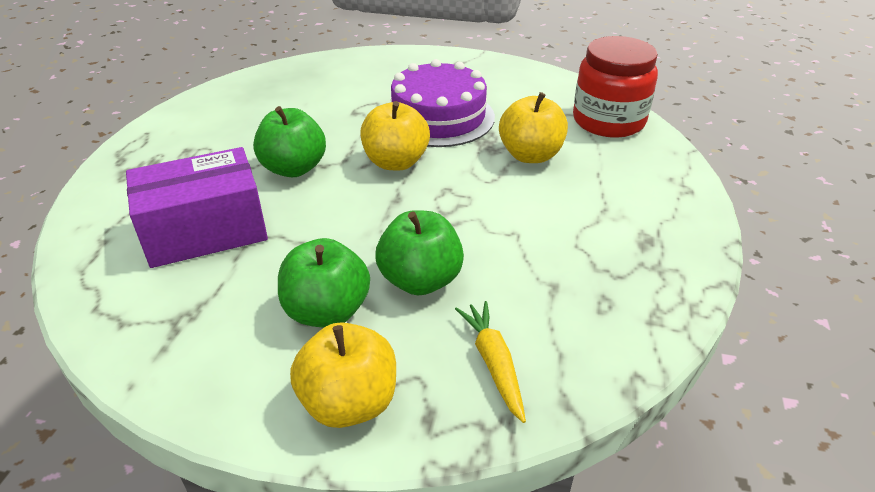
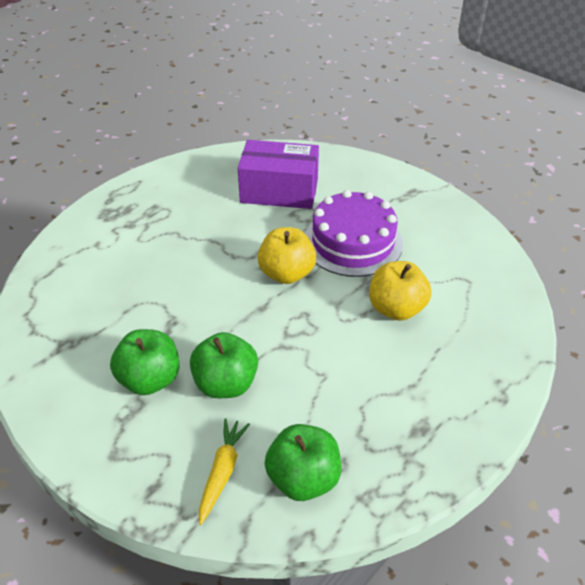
camera: 30 degrees right, 5 degrees up
(205, 231) = (121, 282): purple box -> purple box (279, 191)
(294, 168) = (212, 251): green apple -> green apple (303, 478)
(349, 402) = (115, 452): yellow apple -> none
(608, 121) = (495, 300): red jar -> none

